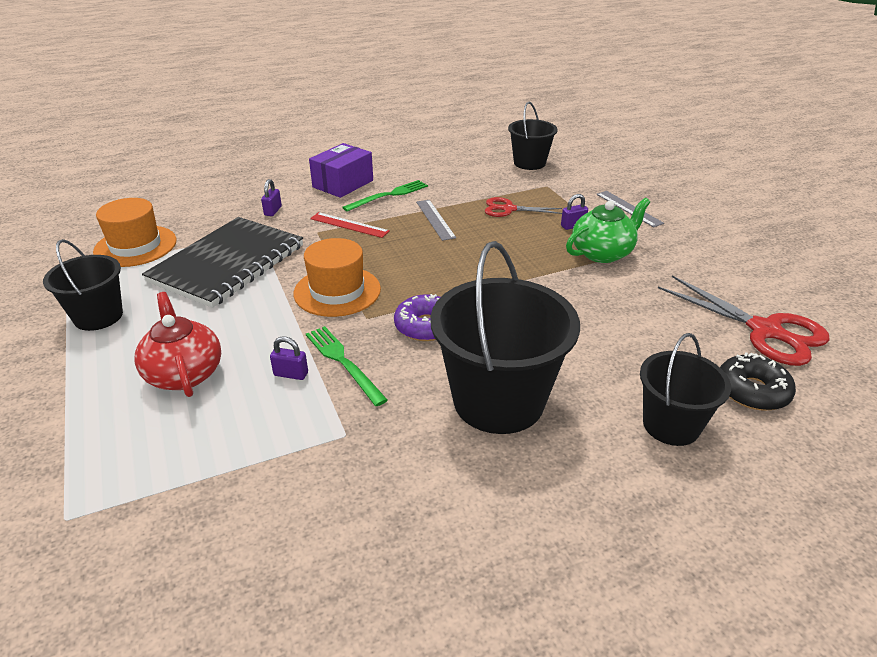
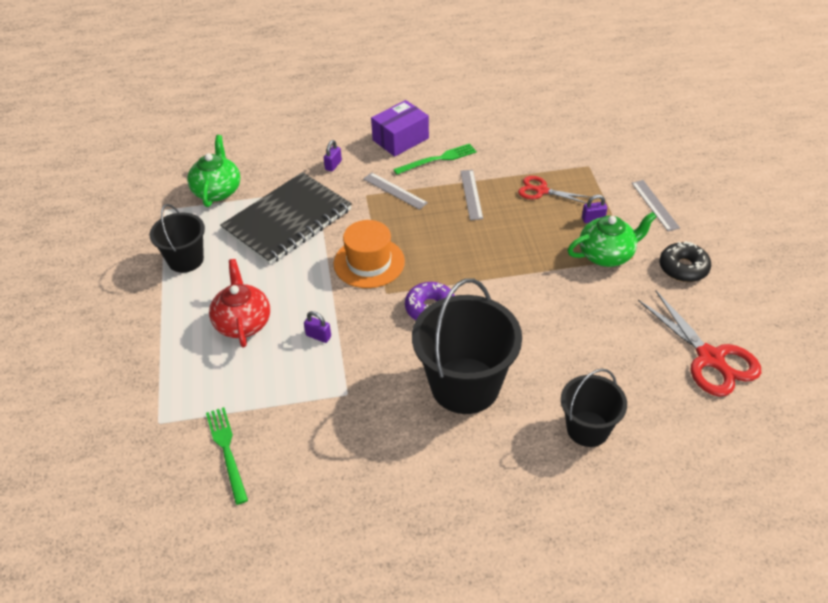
camera: 15 degrees right, 10 degrees up
(135, 246) = (217, 190): orange hat -> green teapot
(343, 362) = (359, 332): green fork -> green fork (227, 451)
(349, 225) = (395, 190): red ruler -> grey ruler
(529, 163) = (583, 133): black bucket -> none
(752, 391) = (667, 412): black donut -> black donut (683, 268)

